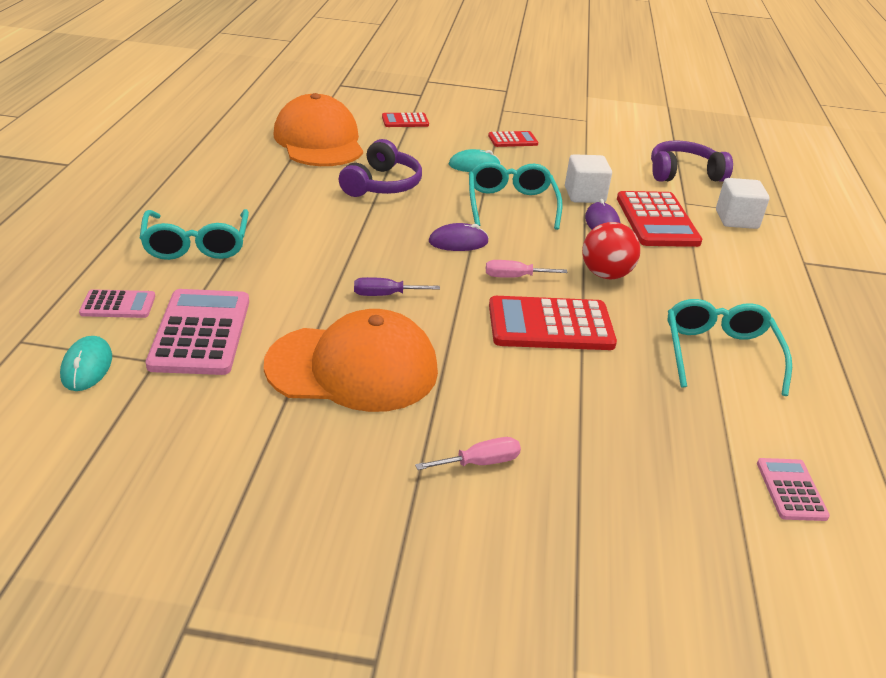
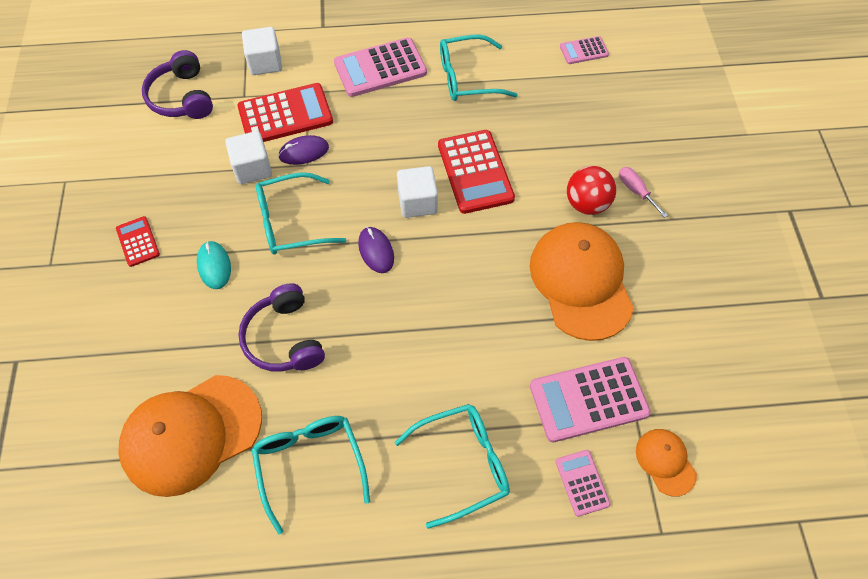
camera: 100 degrees left, 25 degrees up
(87, 367) = (665, 462): turquoise mouse -> orange cap
(256, 179) = (310, 464): none -> turquoise glasses
(382, 184) = (284, 338): purple headphones -> purple headphones turned 120 degrees counterclockwise
(385, 295) = (480, 285): purple screwdriver -> none
(405, 121) = (108, 358): red calculator -> none
(514, 277) = (417, 202): pink screwdriver -> white cube
(605, 274) = (389, 144): red ball -> red ball (587, 204)
(734, 289) = (380, 68): none -> pink calculator

